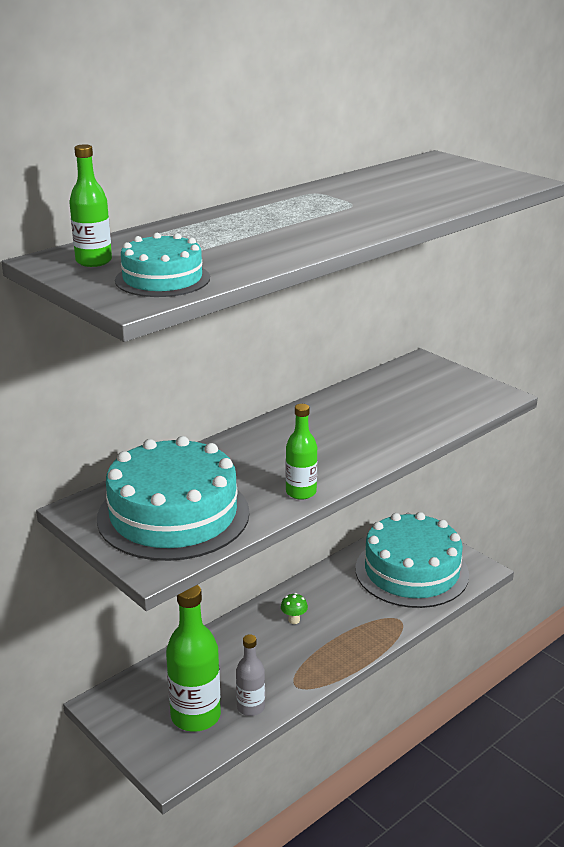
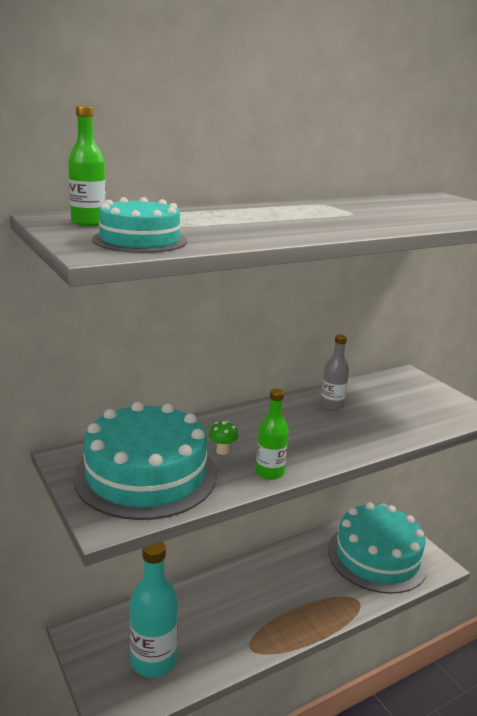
camera: 10 degrees right, 5 degrees down
(195, 716) = (153, 660): green bottle -> turquoise bottle
(251, 707) = (204, 662): grey bottle -> grey bottle (331, 406)
(294, 620) = (264, 583): green mushroom -> green mushroom (222, 451)

